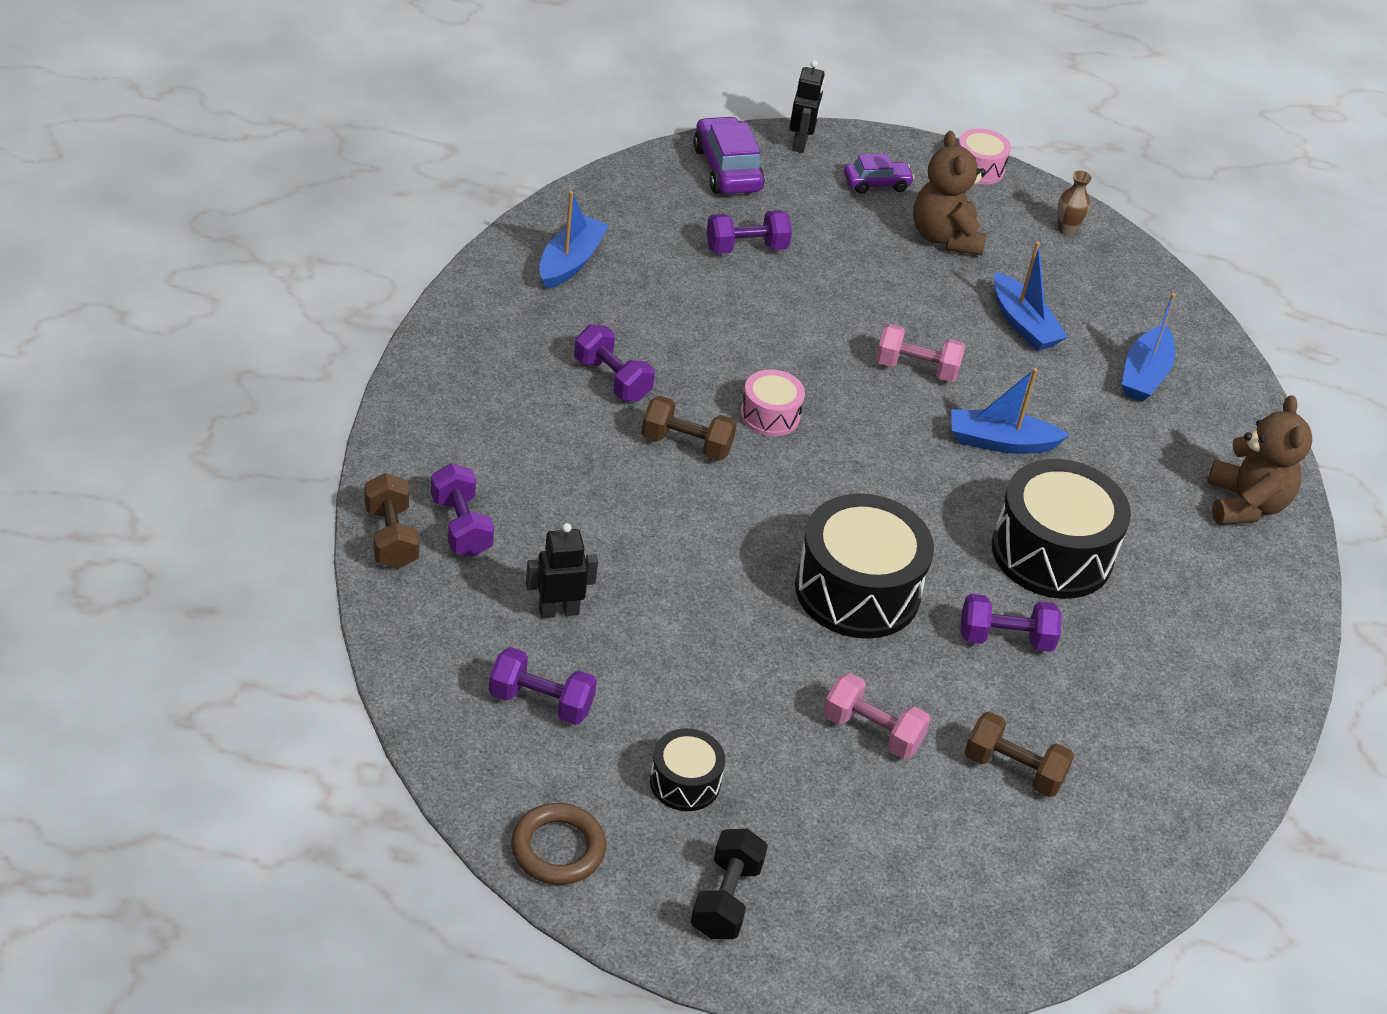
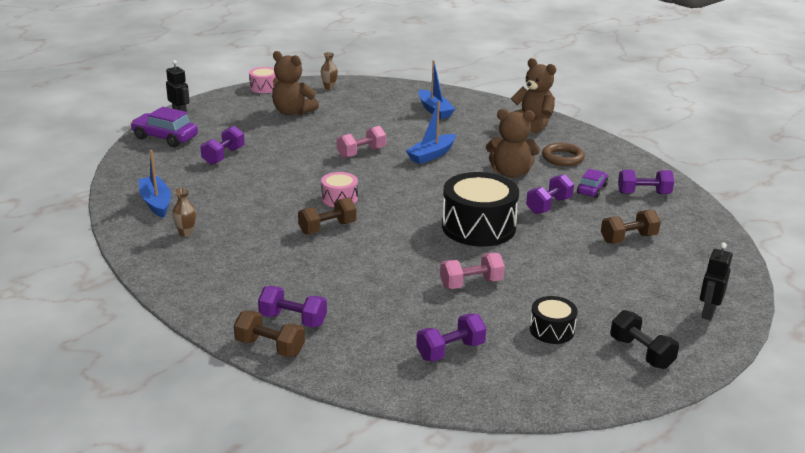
camera: 45 degrees left, 15 degrees down
(535, 329) = (186, 233): none -> brown vase
(558, 611) = (392, 316): black robot -> black robot (708, 313)
(558, 848) = (560, 392): brown ring -> brown ring (562, 158)
(612, 379) = (254, 228): purple dumbbell -> purple dumbbell (643, 193)
(872, 731) = (570, 263): pink dumbbell -> pink dumbbell (471, 283)
(876, 184) = (235, 111): purple car -> purple car (592, 189)
(1023, 324) = (369, 120): blue boat -> none
(1052, 553) = (510, 173): black drum -> brown teddy bear

